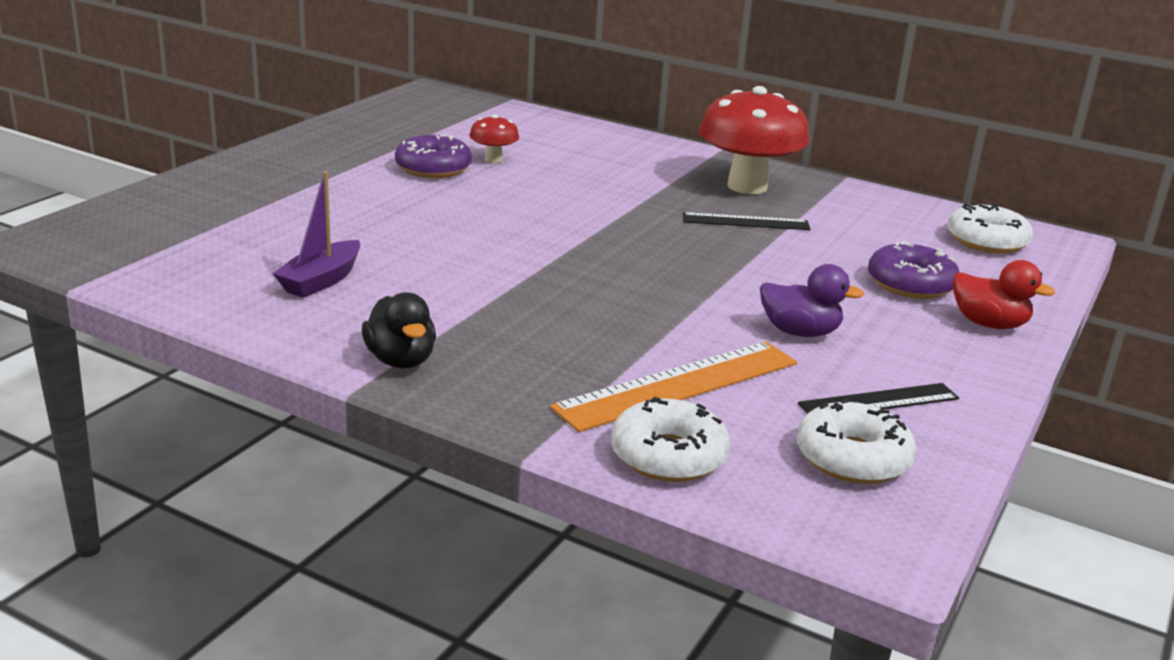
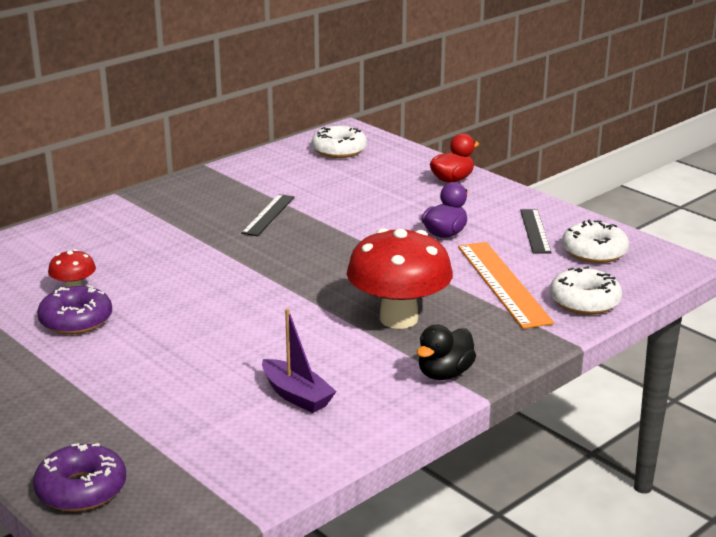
camera: 70 degrees left, 0 degrees up
(400, 360) = (444, 374): black duck -> black duck turned 135 degrees clockwise
(747, 186) = (203, 201): red mushroom -> red mushroom (398, 318)
(910, 284) = (392, 187): purple donut -> purple donut (81, 489)

